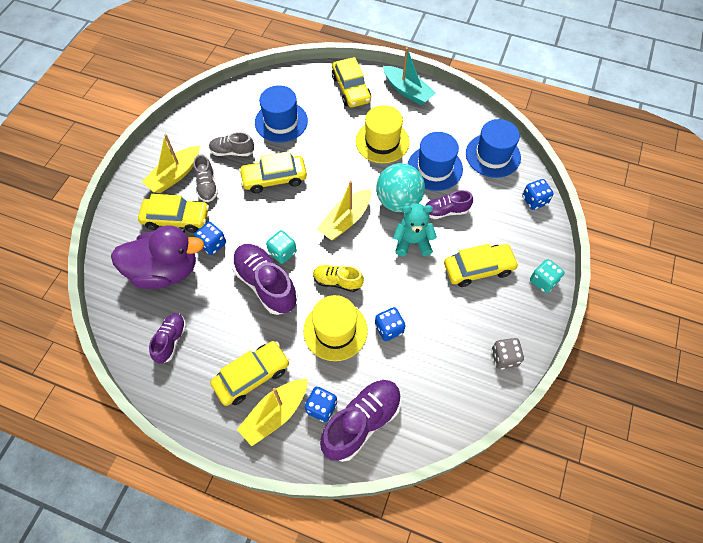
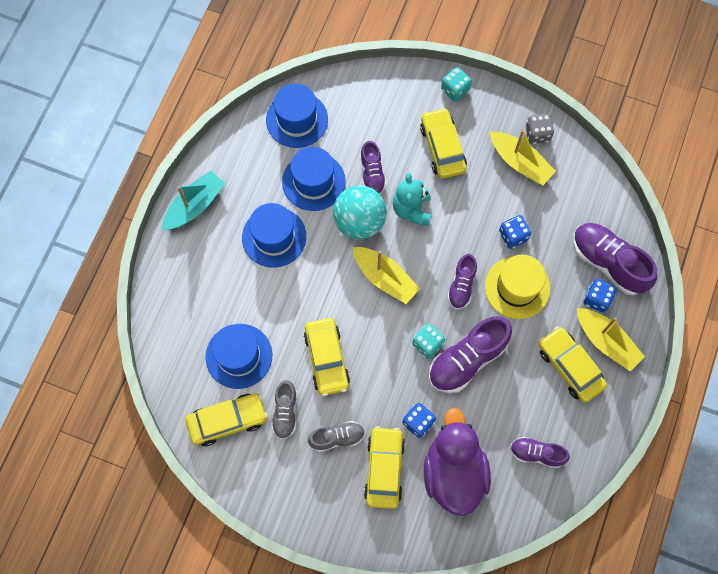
camera: 90 degrees left, 10 degrees up
(175, 175) = (321, 479): yellow boat -> yellow boat (520, 162)
(337, 281) = (461, 286): yellow shoe -> purple shoe
(351, 89) = (188, 272): yellow car -> yellow car (227, 421)
(382, 141) = (274, 237): yellow hat -> blue hat
(534, 200) = (358, 85): blue dice -> none

